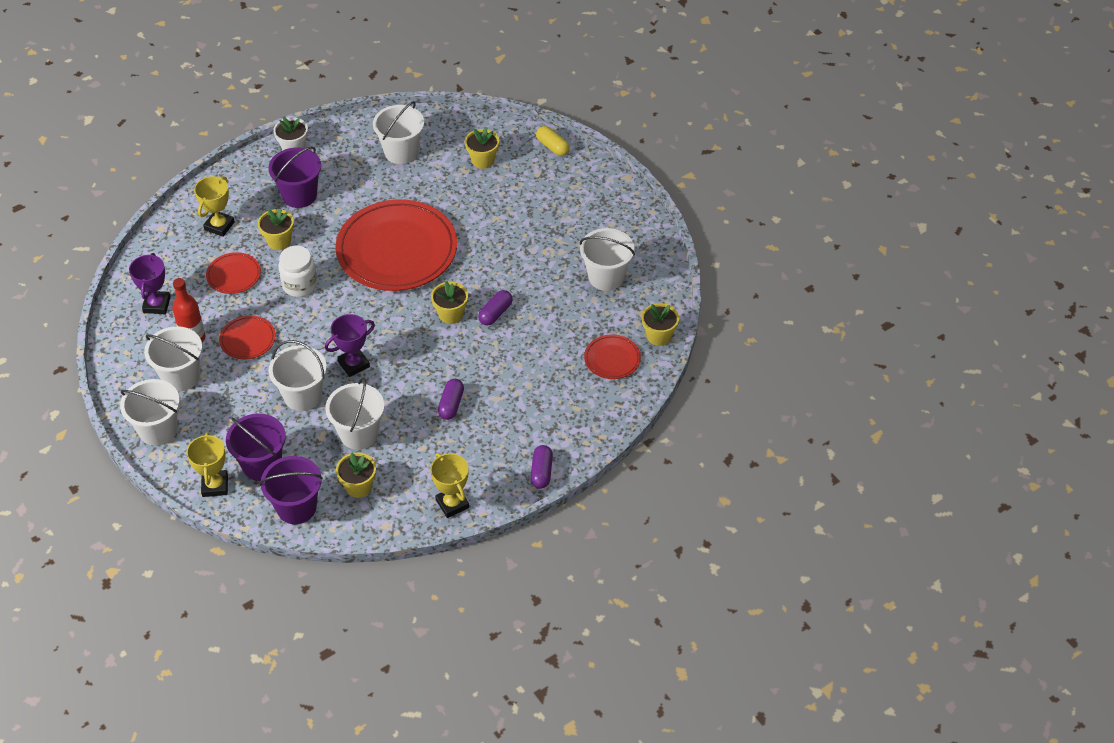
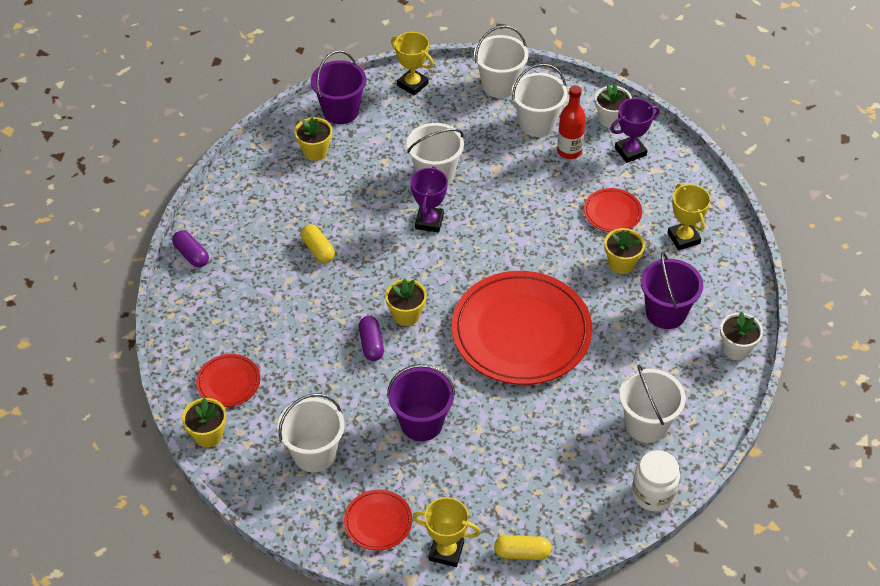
camera: 135 degrees right, 0 degrees up
(130, 338) = (610, 119): none -> white flower pot
(157, 305) = (630, 151): purple trophy -> purple trophy turned 75 degrees counterclockwise
(248, 339) = (530, 179): red plate -> red plate (378, 522)
(262, 465) = (400, 116): purple bucket -> purple bucket (421, 423)
(300, 285) = (553, 244): white jar -> white jar (653, 494)
(359, 434) = (360, 181): white bucket -> none
(451, 404) = (318, 249): purple capsule -> yellow capsule
(452, 504) = (234, 188): yellow trophy -> yellow trophy (446, 551)
(482, 160) = (566, 479): yellow flower pot -> none

